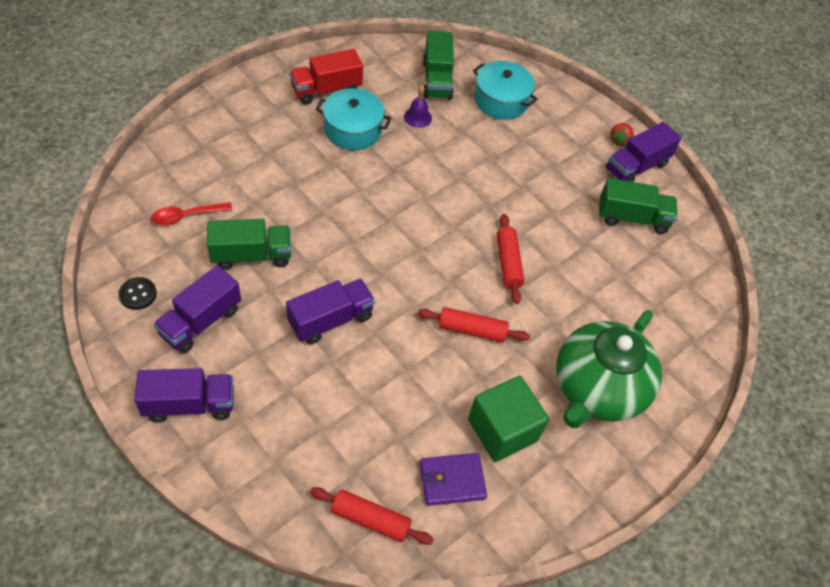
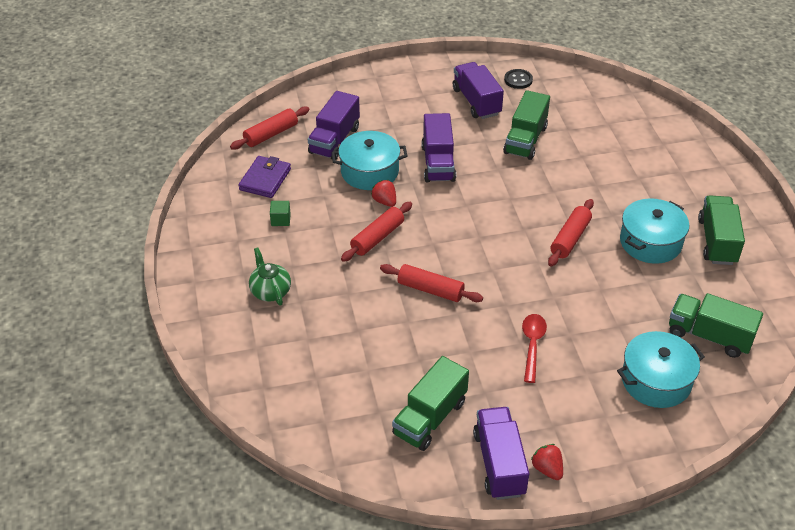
camera: 125 degrees right, 10 degrees down
(186, 216) = (584, 117): red spoon -> red spoon (532, 345)
(189, 404) = (411, 82): purple truck -> purple truck (334, 140)
(326, 90) = (717, 241): red truck -> green truck
(379, 379) = (369, 172): none -> turquoise pot
(381, 183) = (570, 238): none -> red rolling pin
(417, 117) = (652, 297): purple bell -> none
(417, 345) = (385, 201): none -> red strawberry
(502, 430) = (280, 220): green cube -> green cube, size x0.41
(597, 389) = (270, 291): green teapot -> green teapot, size x0.44

